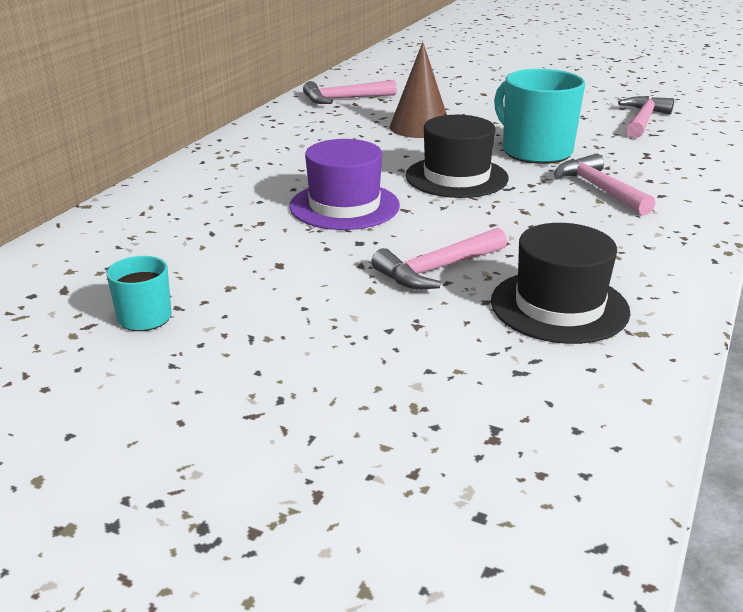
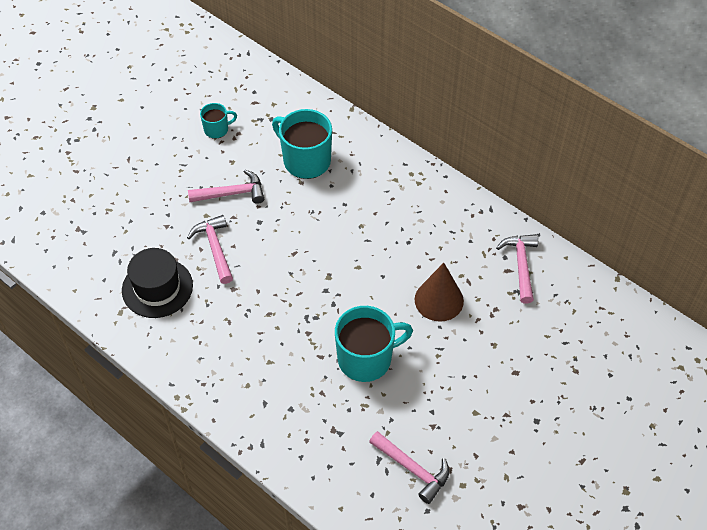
camera: 105 degrees right, 25 degrees up
(211, 225) = (305, 160): none -> turquoise mug
(344, 206) = (309, 224): purple hat -> none
(456, 177) = (334, 294): black hat -> none
(598, 189) = (287, 370): pink hammer -> pink hammer (232, 193)

